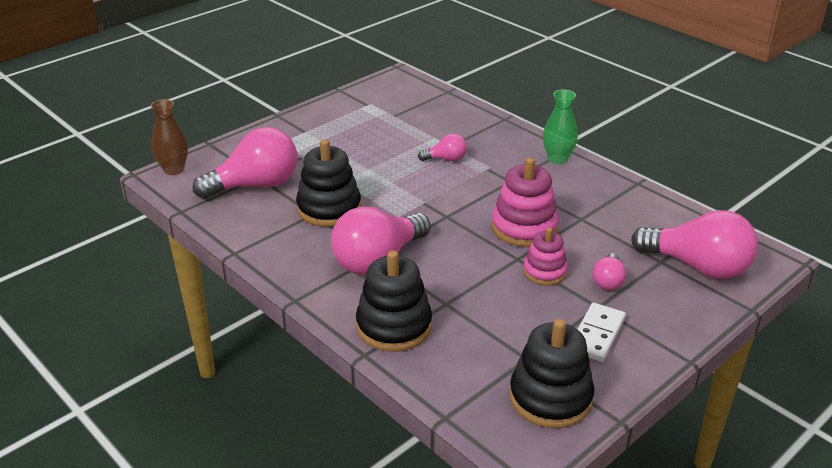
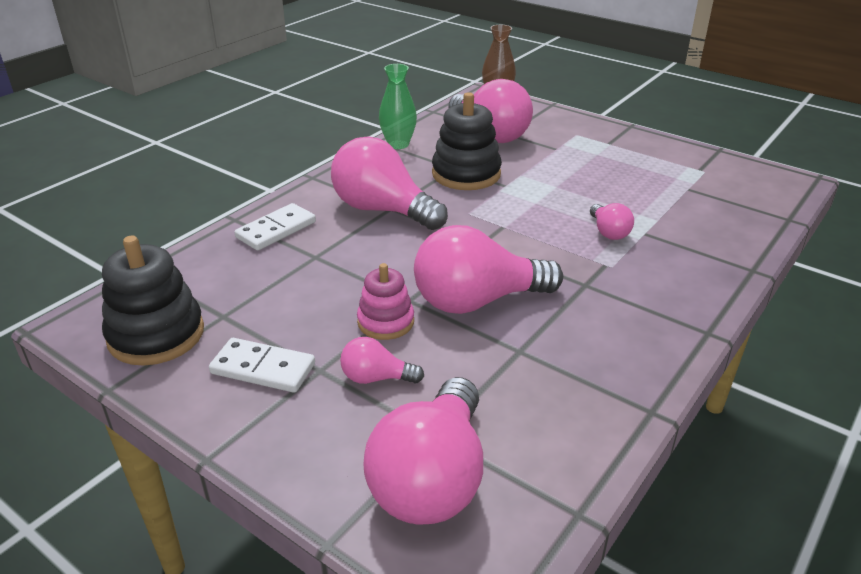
camera: 80 degrees right, 0 degrees up
(394, 326) = (276, 230): black stacking toy -> white domino
(524, 228) = (477, 301): pink stacking toy -> pink light bulb
(557, 159) = (671, 323): green vase -> green vase (398, 144)

